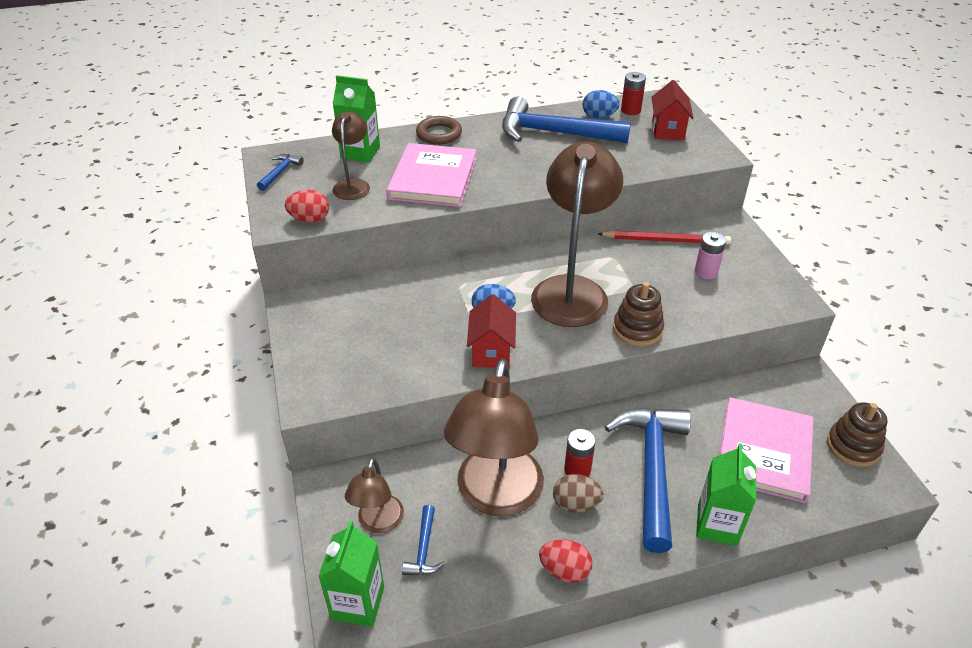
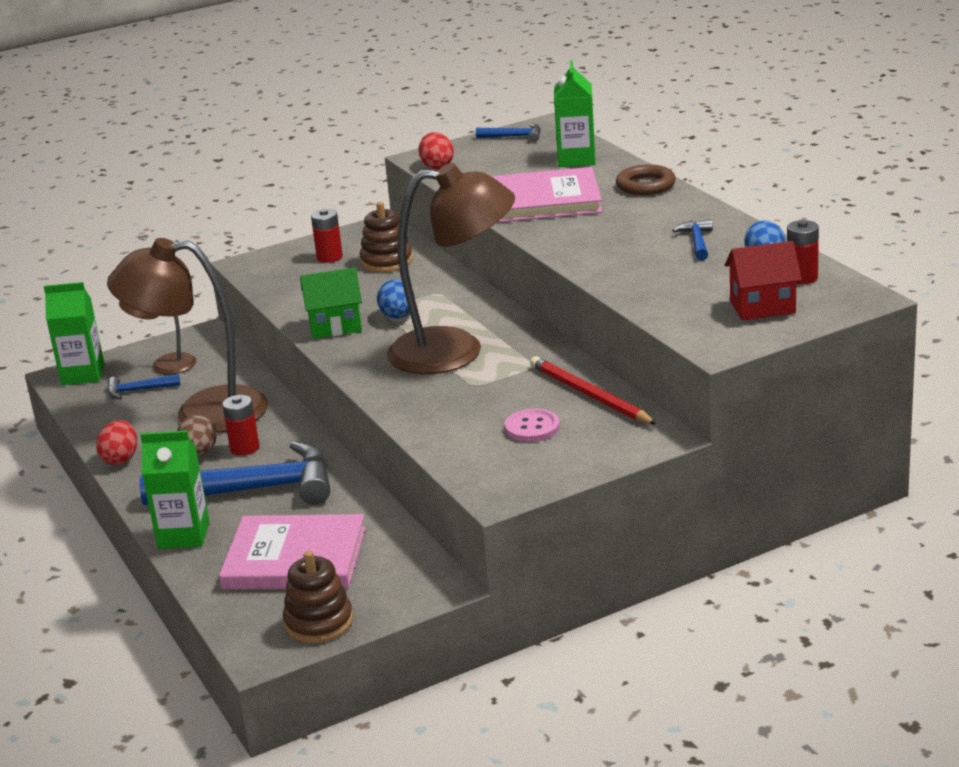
camera: 80 degrees right, 15 degrees down
(339, 340) = (329, 257): none -> red battery
(353, 185) = (510, 170): brown lamp -> none
(491, 351) = (335, 326): red house -> green house
(554, 133) = (697, 242): blue hammer -> blue hammer, size x0.43
(637, 329) = (399, 396): brown stacking toy -> brown stacking toy (386, 261)
(666, 240) = (589, 395): red pencil -> red pencil turned 150 degrees clockwise
(706, 272) = (532, 427): pink battery -> pink button

